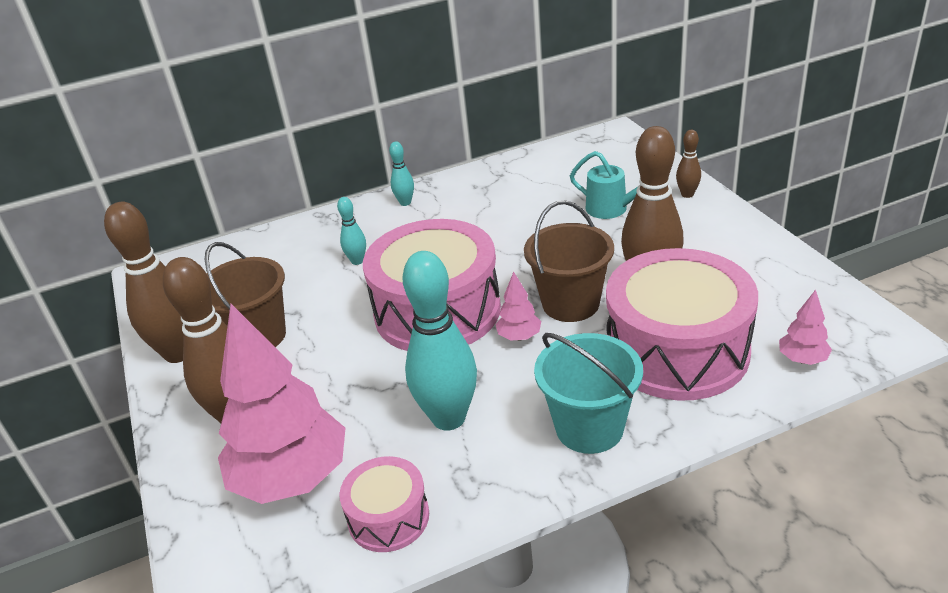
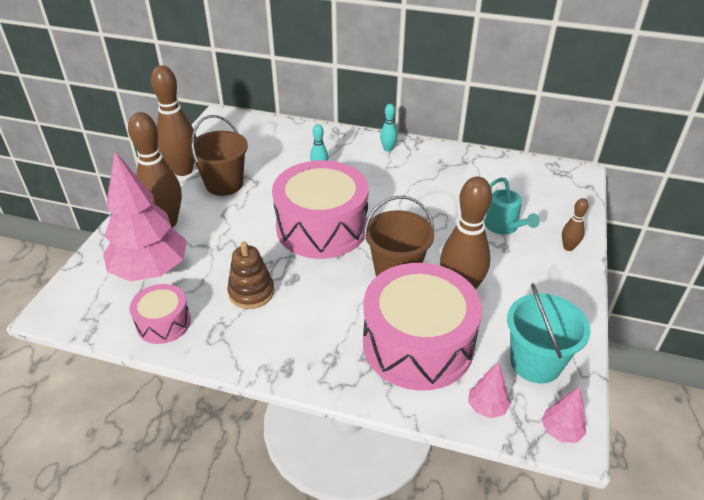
camera: 35 degrees right, 5 degrees up
(448, 418) = (251, 292): turquoise bowling pin -> brown stacking toy
(519, 337) = (343, 272): pink tree -> pink tree (560, 431)
(589, 428) = (309, 351): turquoise bucket -> turquoise bucket (535, 362)

